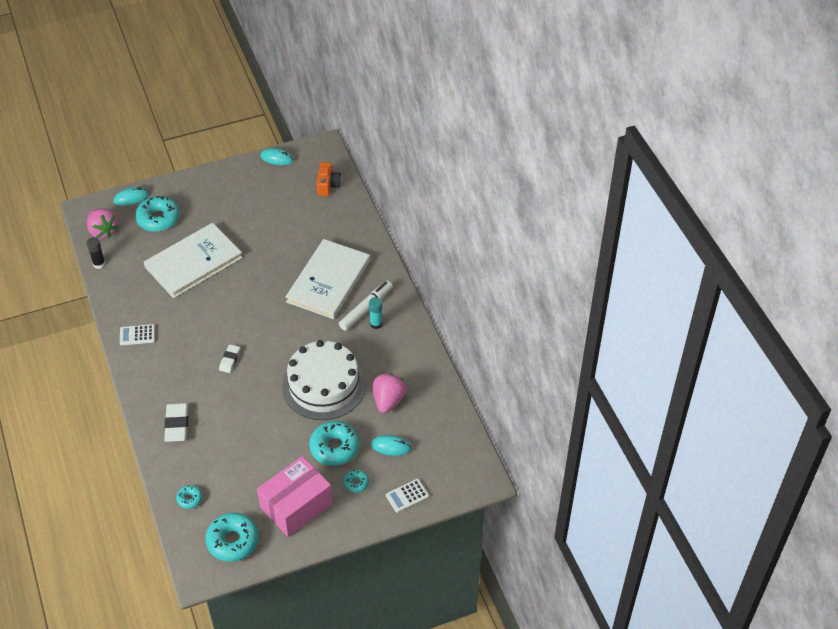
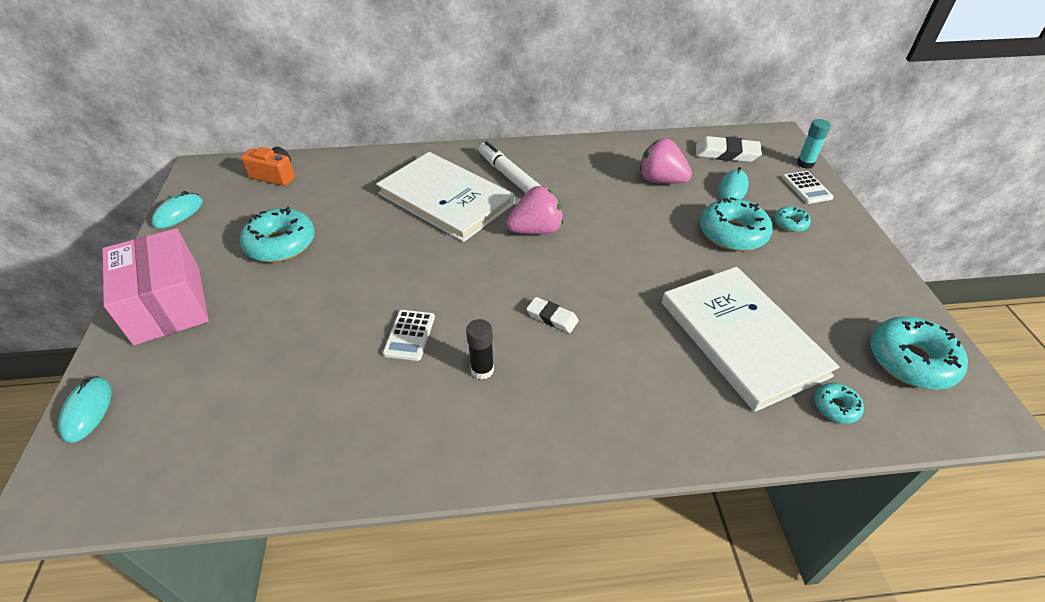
camera: 75 degrees left, 5 degrees down
(99, 264) = (223, 492): black glue stick -> black glue stick (482, 370)
(103, 231) = (136, 473): pink strawberry -> pink strawberry (536, 230)
(137, 335) = (449, 442): white calculator -> white calculator (409, 335)
(158, 219) = (180, 373): turquoise donut -> turquoise donut (281, 244)
(177, 424) = (674, 405): white eraser -> white eraser (726, 153)
(193, 262) = (320, 336): white book -> white book (741, 338)
(296, 505) = (833, 282): pink box -> pink box (168, 304)
(324, 385) = (625, 228): white cake -> none
(376, 324) = (537, 172): turquoise glue stick -> turquoise glue stick (805, 164)

